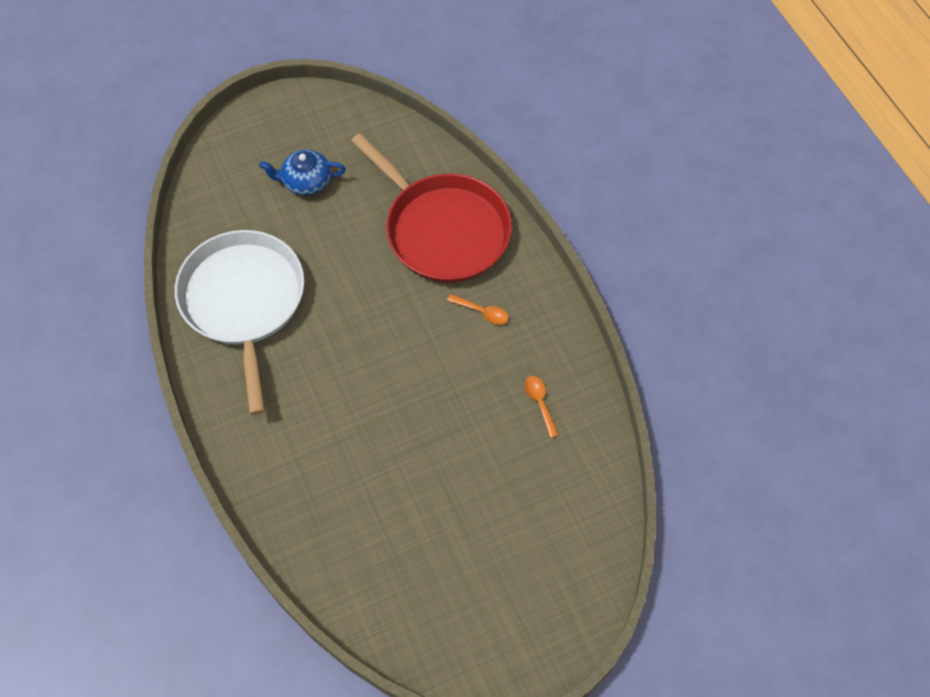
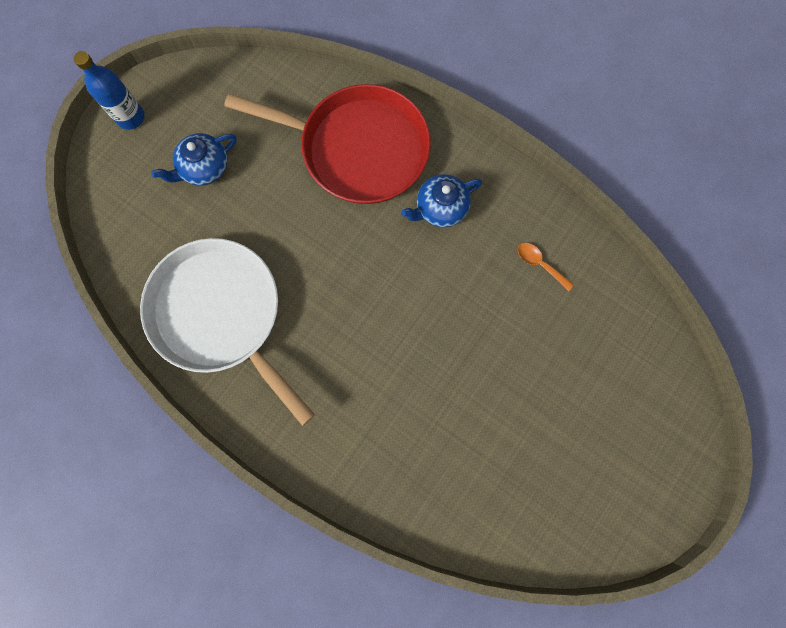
camera: 30 degrees left, 15 degrees up
(274, 115) = (131, 117): none -> blue bottle
(482, 312) = (440, 208): orange spoon -> blue teapot

